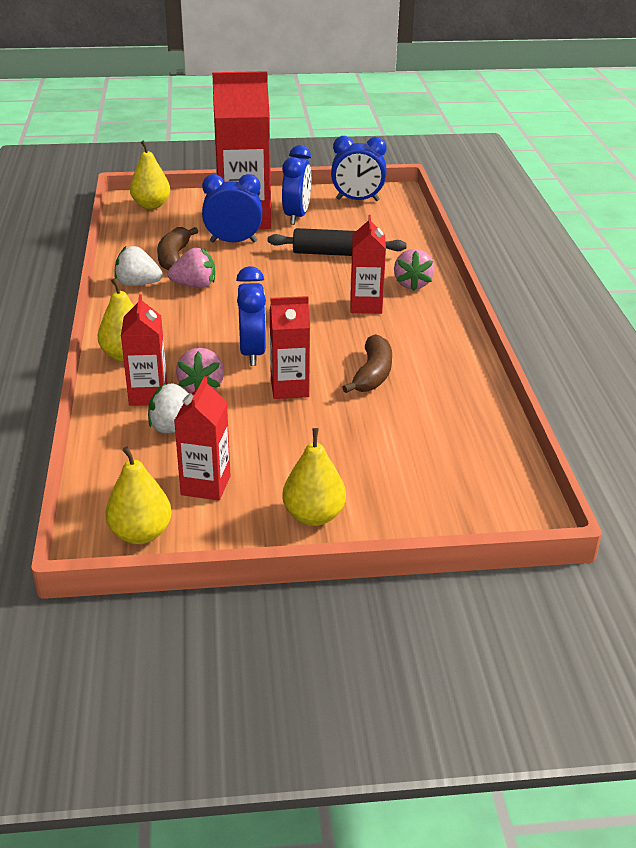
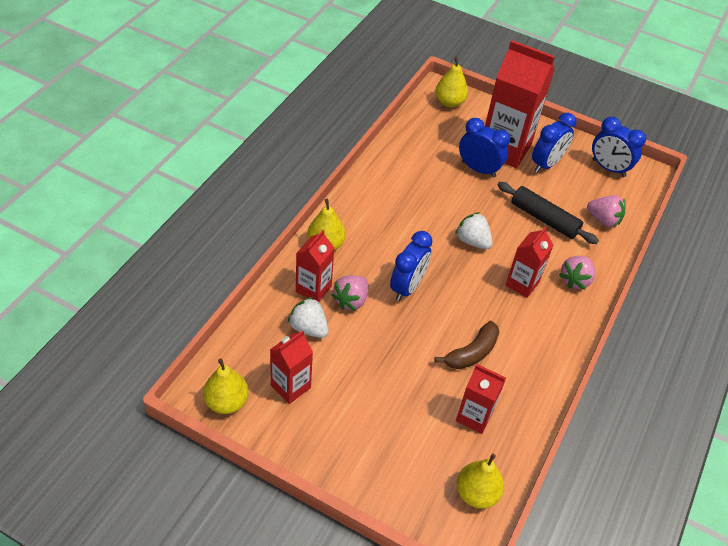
camera: 30 degrees right, 15 degrees up
(138, 284) = (381, 180): white strawberry -> white strawberry (472, 241)
(174, 257) = (425, 165): brown banana -> none
(194, 285) = (418, 201): pink strawberry -> pink strawberry (603, 220)
(289, 388) = (406, 333): red carton -> red carton (474, 416)
(314, 516) = (334, 452): yellow pear -> yellow pear (476, 493)

